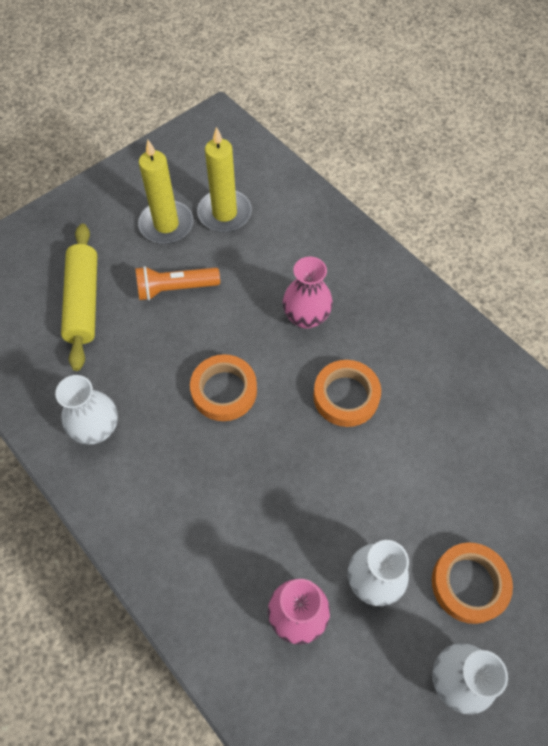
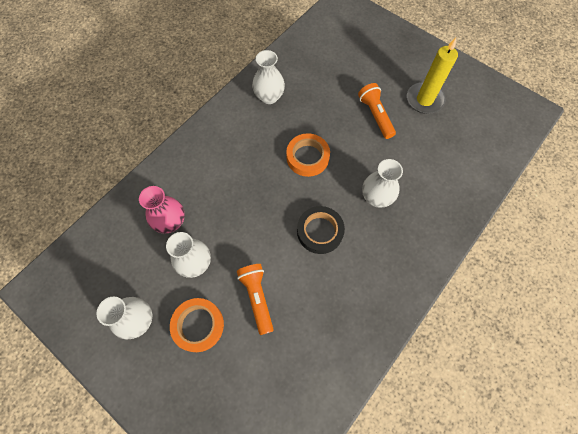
camera: 80 degrees right, 5 degrees up
(84, 301) = (351, 70): yellow rolling pin -> none
(224, 213) = (447, 132): yellow candle -> none
(306, 317) = (376, 197): pink vase -> white vase
(346, 396) = (320, 231): orange tape -> black tape
(434, 494) = (257, 298): none -> orange flashlight

